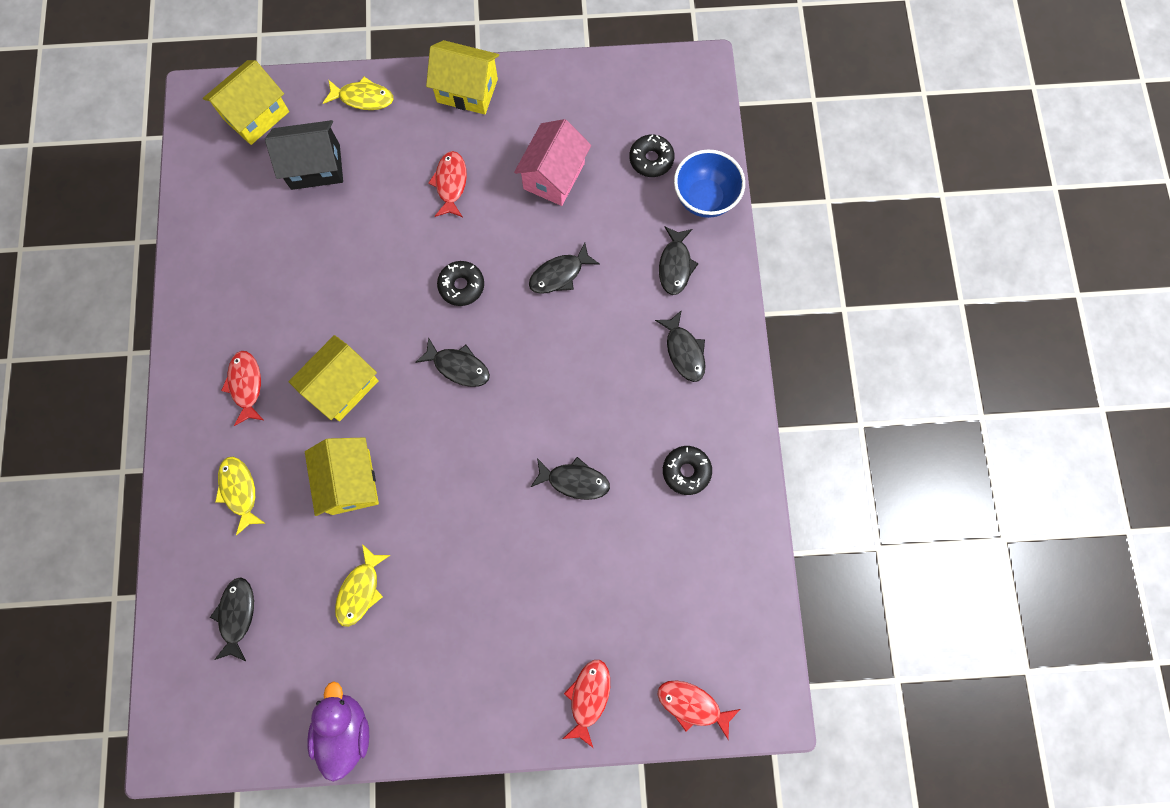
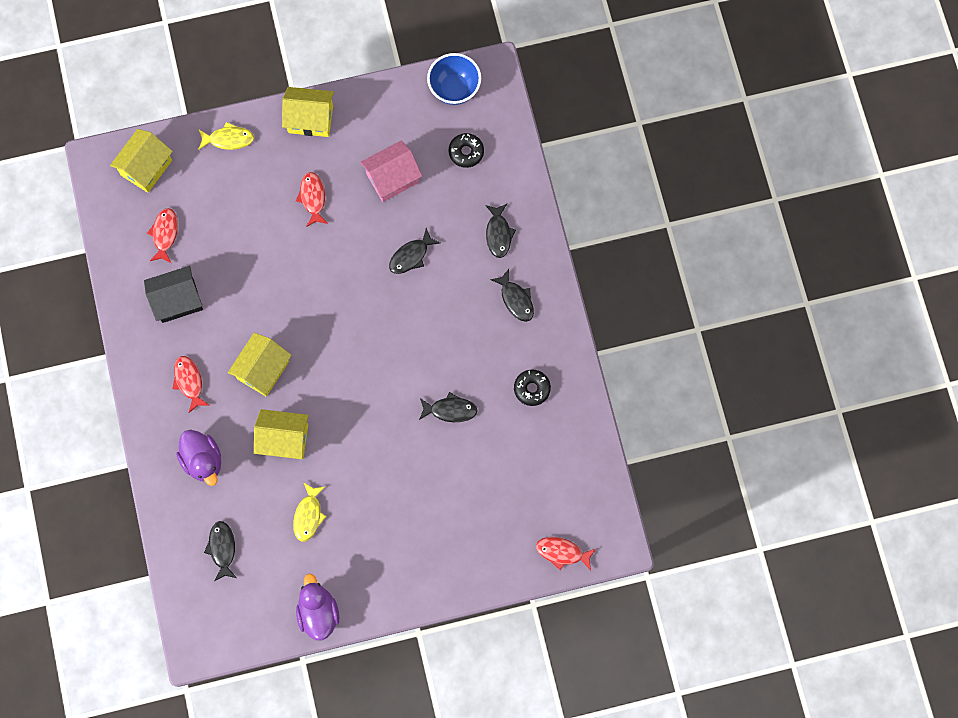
camera: 10 degrees left, 0 degrees up
(239, 491) = (203, 460): yellow fish -> purple duck
(315, 167) = (203, 202): black house -> black house (178, 300)
(350, 481) = (284, 439): yellow house -> yellow house turned 60 degrees counterclockwise
(458, 366) = (347, 340): black fish -> none
(461, 286) = (337, 278): black donut -> none
(554, 176) = (392, 178): pink house -> pink house turned 45 degrees clockwise
(588, 697) = (487, 560): red fish -> red fish (165, 234)
(704, 198) = (512, 177): blue bowl -> blue bowl (454, 89)

